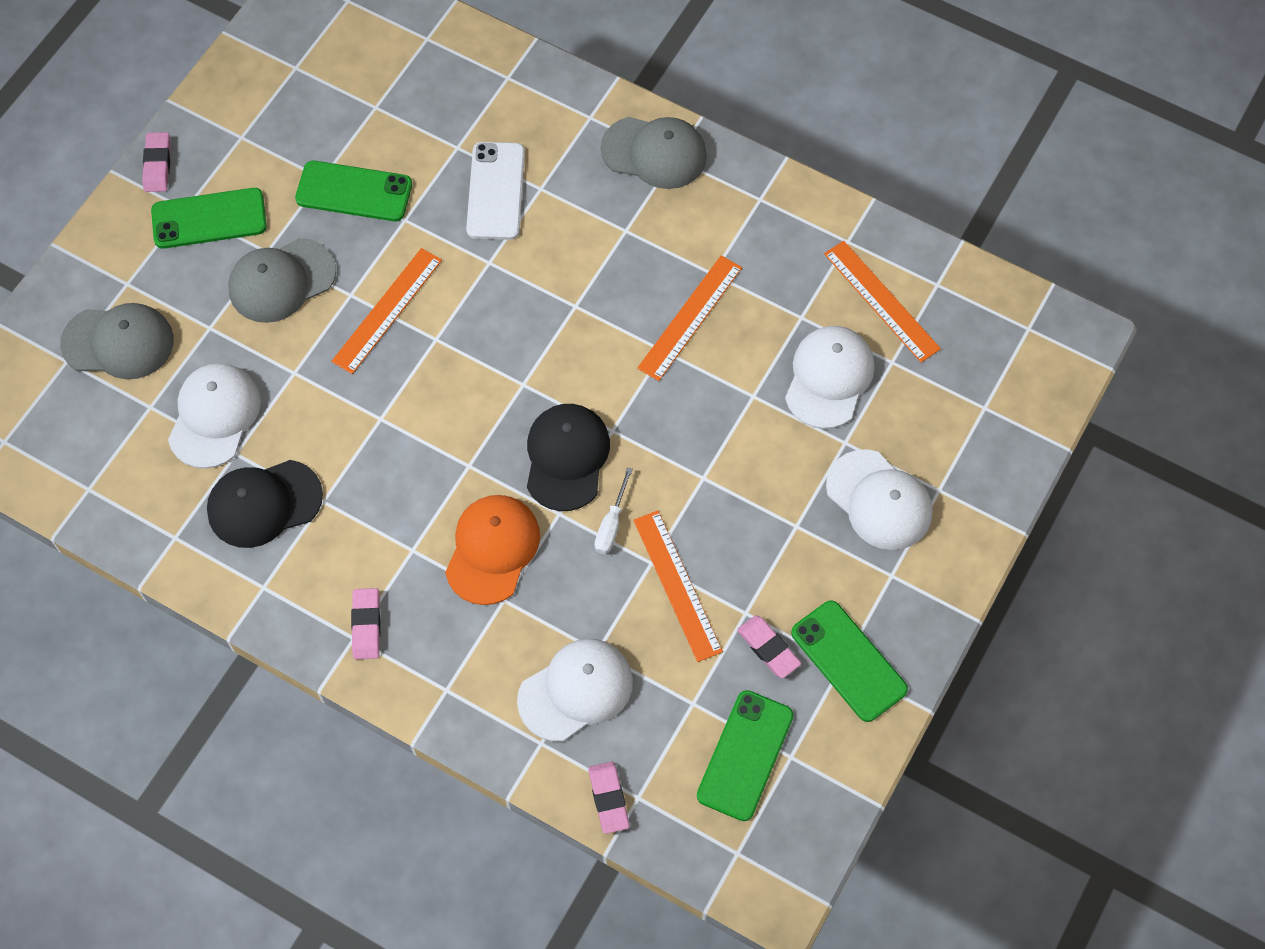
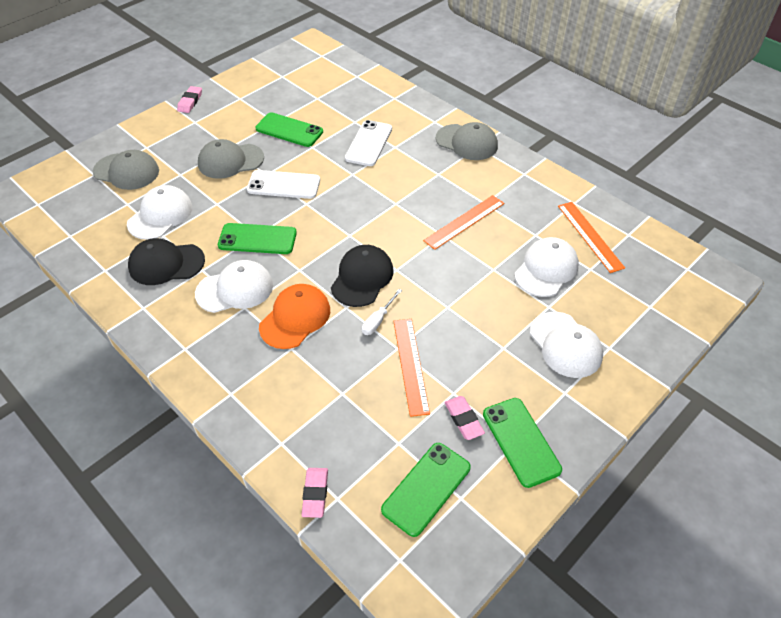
camera: 15 degrees right, 15 degrees down
(209, 219) = (205, 128): green phone -> green phone (257, 239)
(366, 625) = (196, 343): pink eraser -> none
(387, 310) = (284, 185): orange ruler -> white phone
(576, 690) = (318, 415): white cap -> white cap (235, 289)

